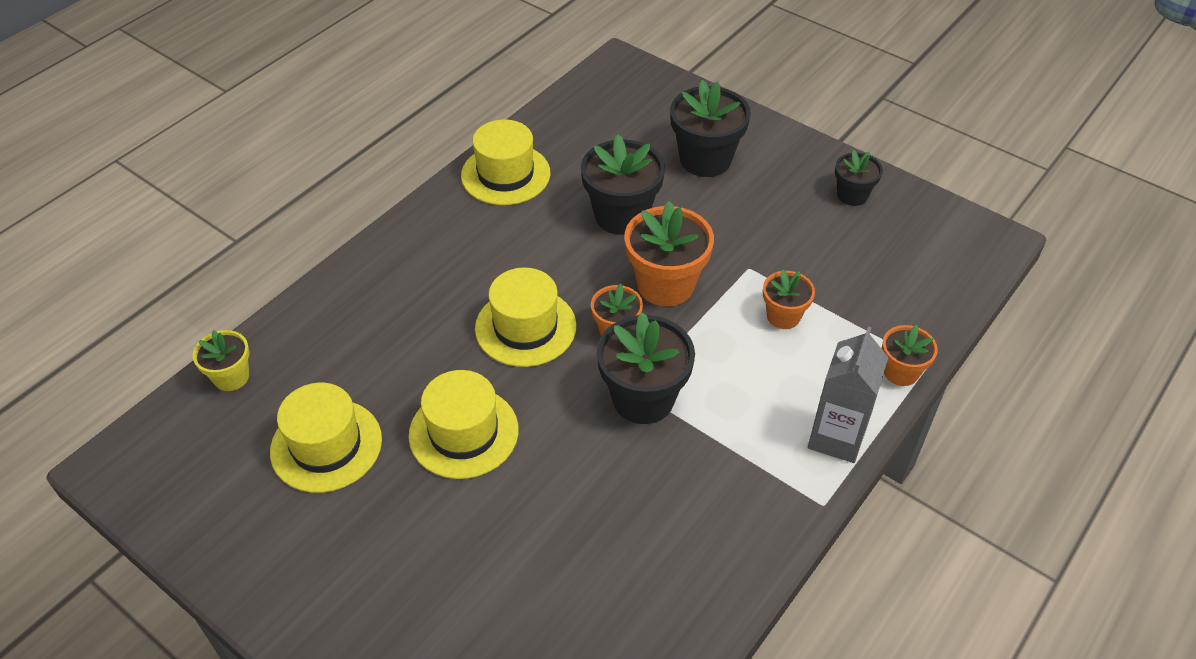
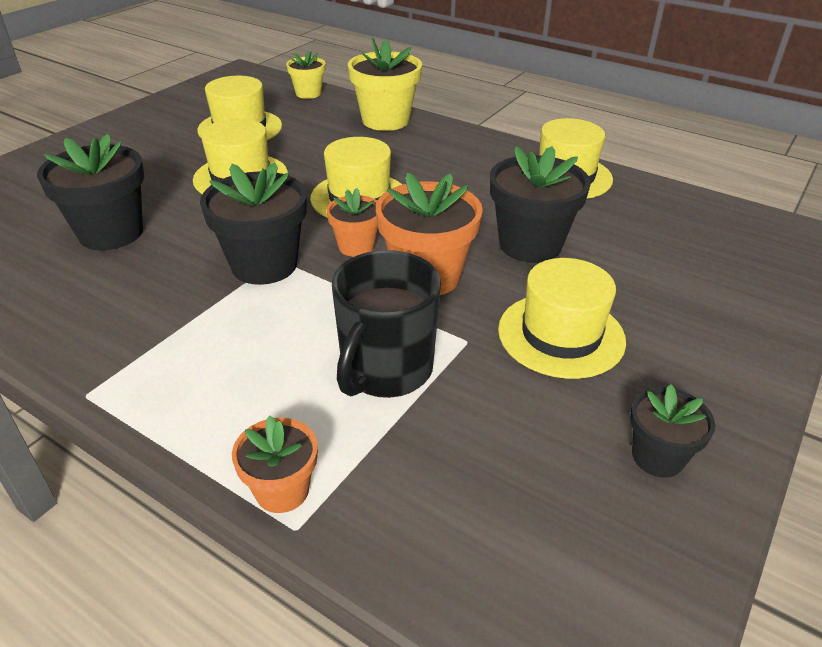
camera: 85 degrees right, 10 degrees down
(342, 300) = (385, 120): none -> yellow flower pot
(705, 159) = (660, 305): black flower pot -> black flower pot (111, 233)
(740, 217) = (561, 335): none -> yellow hat
(783, 316) = (385, 370): orange flower pot -> black mug
(836, 437) = (180, 412): grey carton -> none

